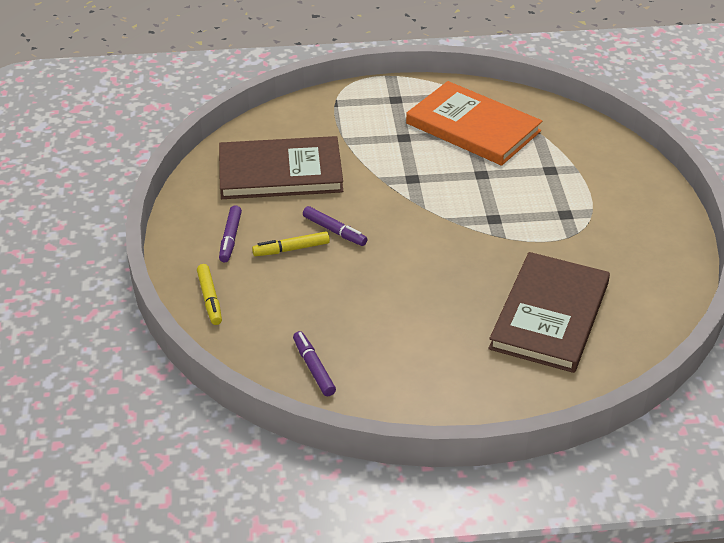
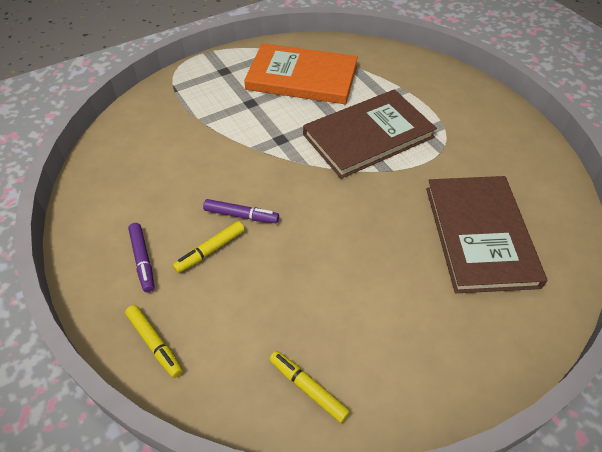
camera: 25 degrees left, 10 degrees up
(280, 172) = (158, 170): brown book -> brown book (368, 136)
(313, 368) = (308, 388): purple marker -> yellow marker

